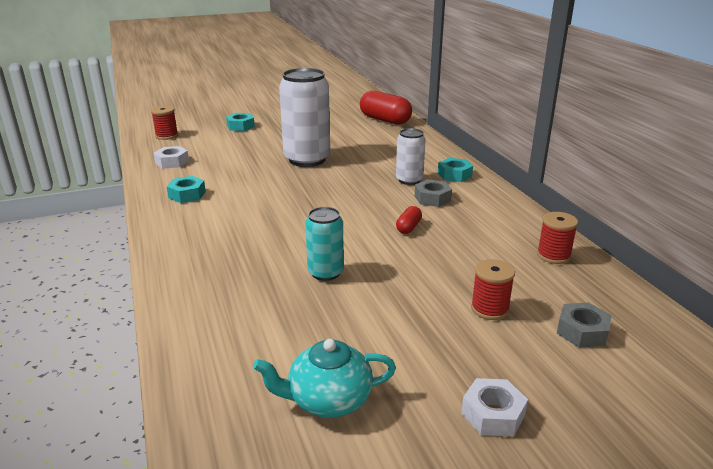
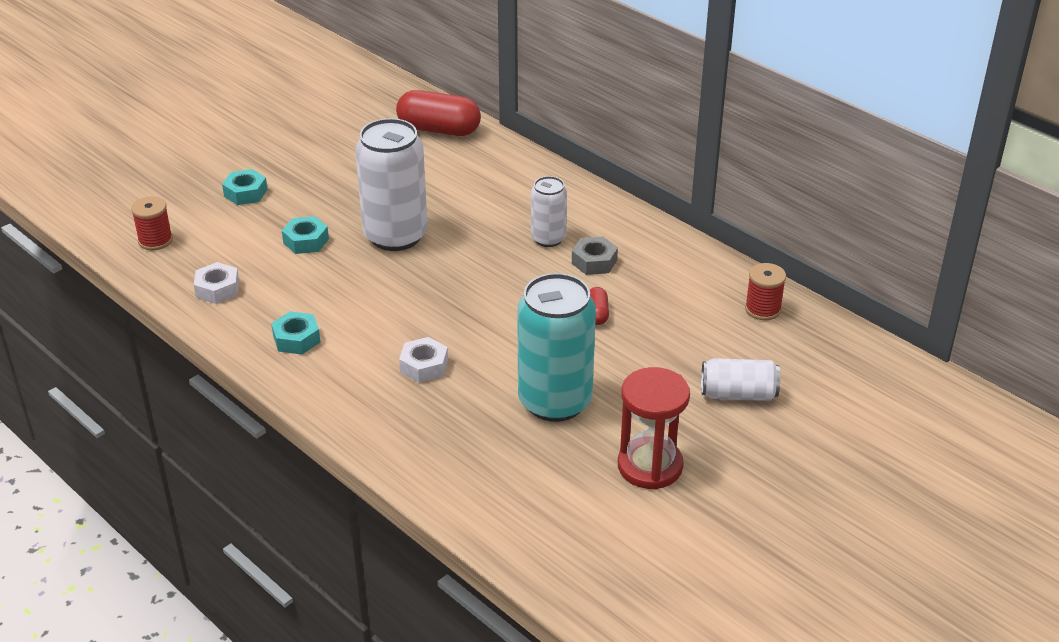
camera: 25 degrees left, 10 degrees up
(325, 273) = (555, 401): turquoise can -> turquoise can, size x1.84
(328, 400) = (660, 531): turquoise teapot -> none
(364, 341) = (650, 466): none -> red hourglass
(454, 175) = (595, 215): turquoise nut -> turquoise nut (306, 241)
(489, 309) = (738, 394): red spool -> white can
(493, 414) = (797, 497): white nut -> white nut (424, 366)
(582, 331) = (828, 393): grey nut -> none

